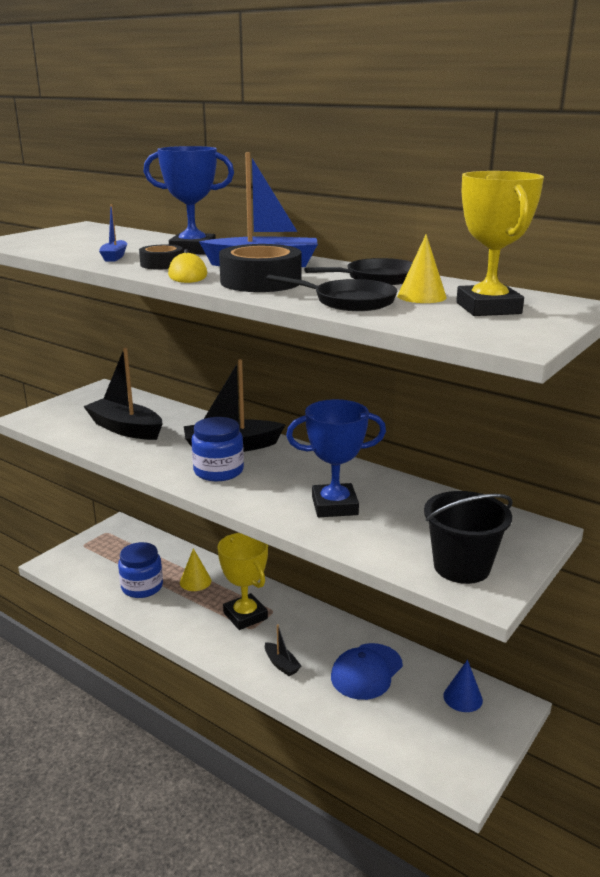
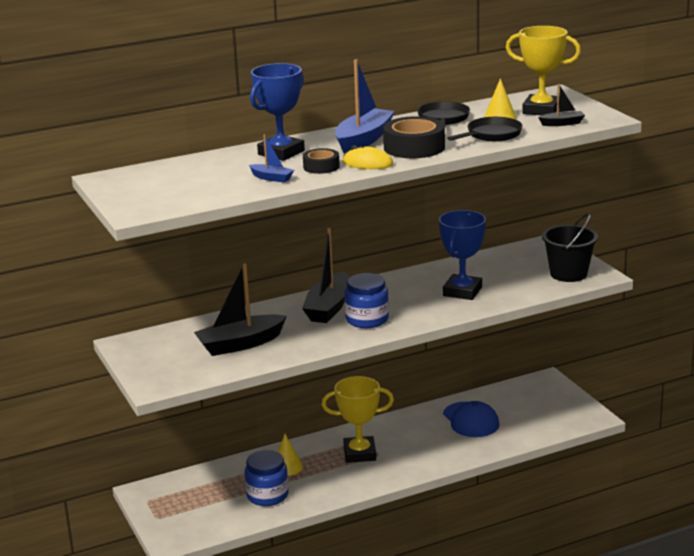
camera: 60 degrees left, 0 degrees up
(281, 664) = (433, 452): black boat -> black boat (562, 123)
(463, 697) = (525, 393): blue cone -> none

